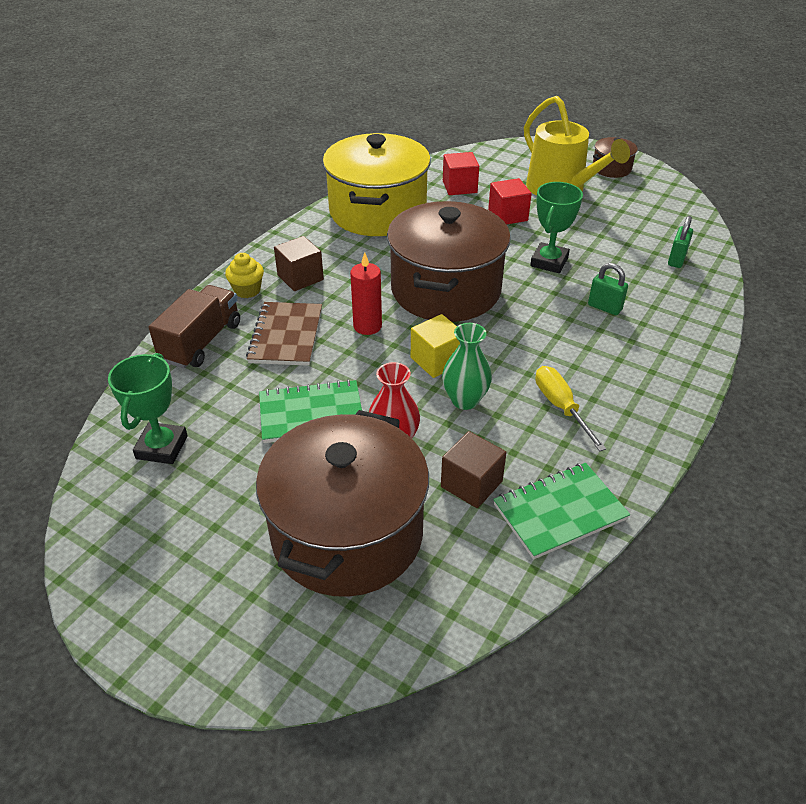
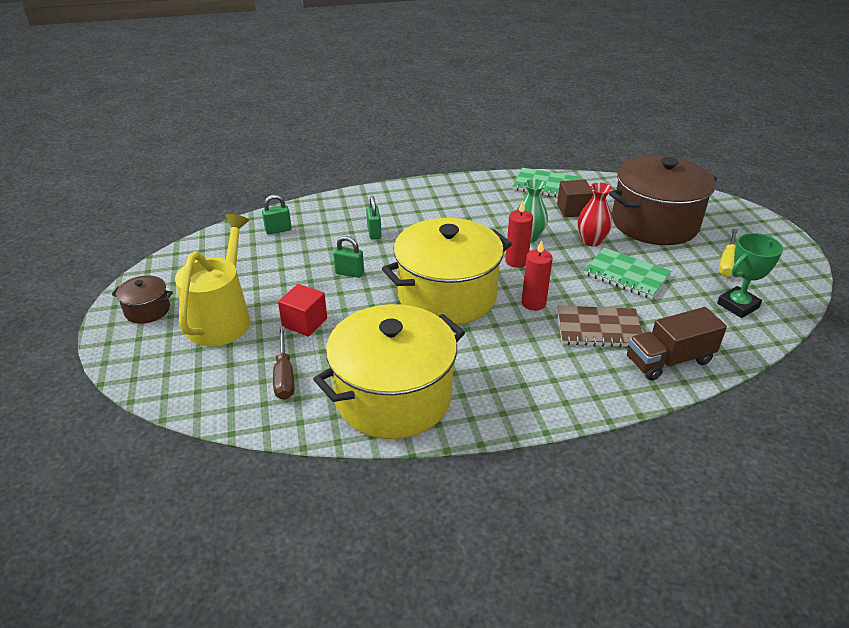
camera: 135 degrees left, 5 degrees down
(247, 290) = (597, 385): yellow cupcake -> none
(286, 336) = (598, 329): brown notebook -> brown notebook turned 45 degrees clockwise
(300, 277) = (541, 370): brown cube -> none
(437, 360) = (516, 261): yellow cube -> red candle
(446, 290) = (447, 296): brown pot -> yellow pot
(459, 187) = (284, 376): red cube -> brown screwdriver
(549, 262) = (349, 273): green trophy -> green padlock
(561, 407) = (484, 211): yellow screwdriver -> yellow screwdriver (727, 263)

